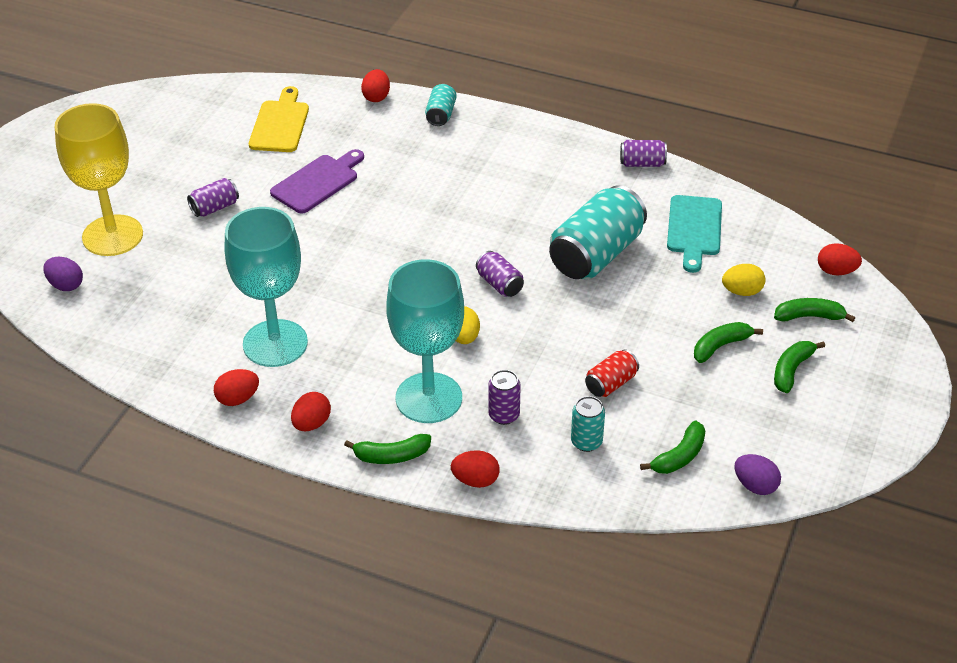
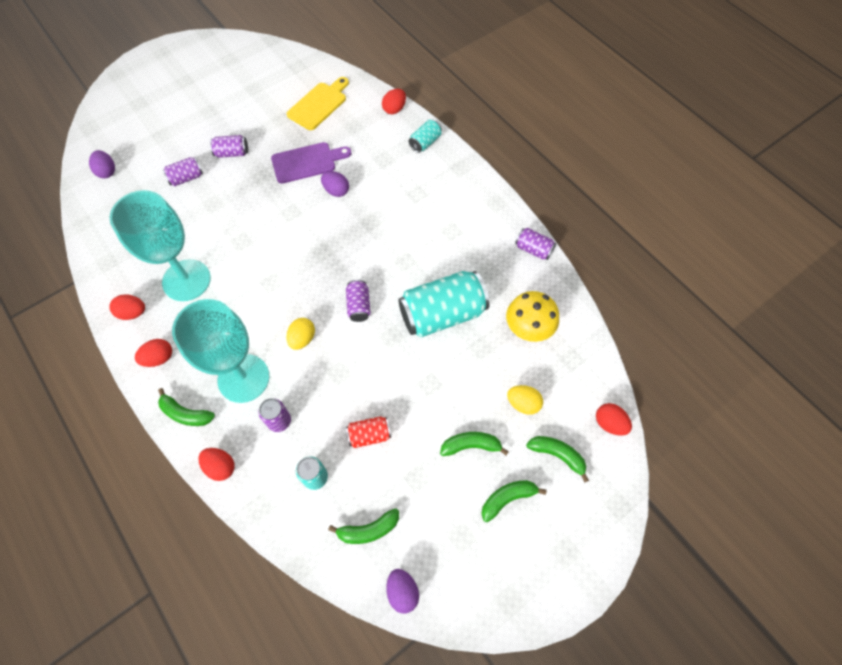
camera: 30 degrees right, 20 degrees up
(112, 236) = (159, 146): yellow goblet -> none
(179, 252) = (186, 178): none -> purple can
(378, 195) = (336, 191): none -> purple egg
(694, 229) = (528, 327): turquoise cutting board -> yellow mushroom

